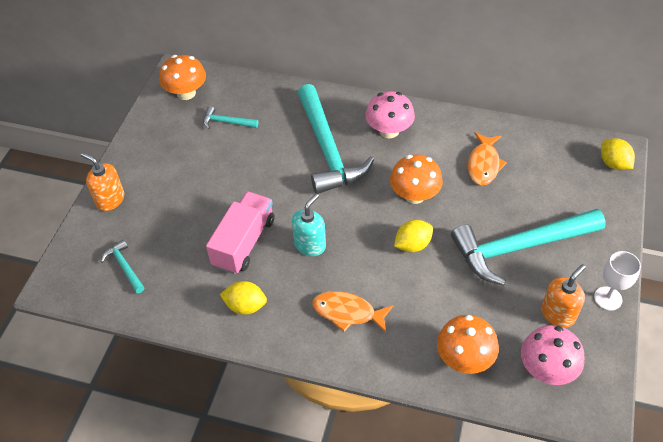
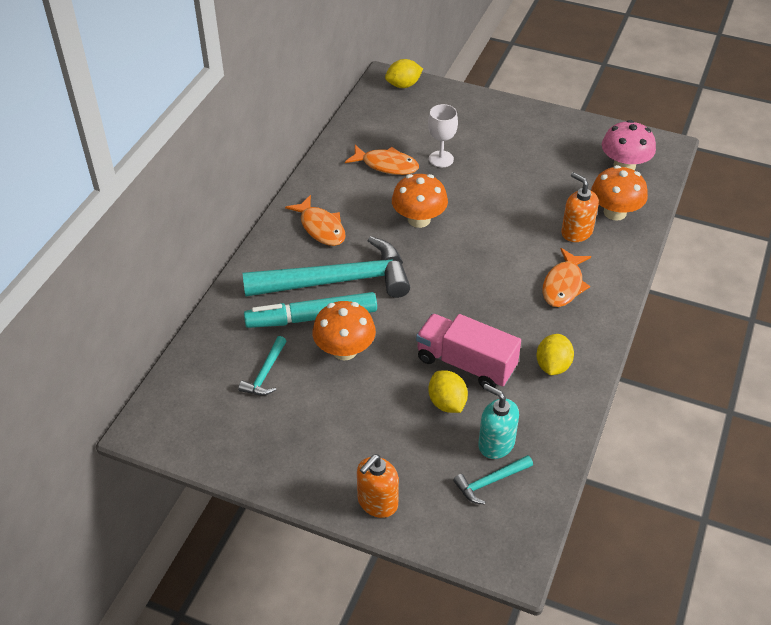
camera: 85 degrees left, 5 degrees down
(186, 93) = (195, 417): orange mushroom -> orange mushroom (344, 350)
(285, 139) = (311, 317): none -> turquoise marker
(310, 245) = (475, 307): turquoise soap dispenser -> turquoise soap dispenser (496, 444)
(389, 131) = (321, 227): pink mushroom -> orange fish
(412, 245) = (484, 229): yellow lemon -> yellow lemon (447, 403)
(520, 247) = (495, 159): turquoise hammer -> none
(558, 314) = (569, 149): orange soap dispenser -> orange soap dispenser (576, 232)
(608, 298) = (554, 119): white goblet -> white goblet (441, 159)

